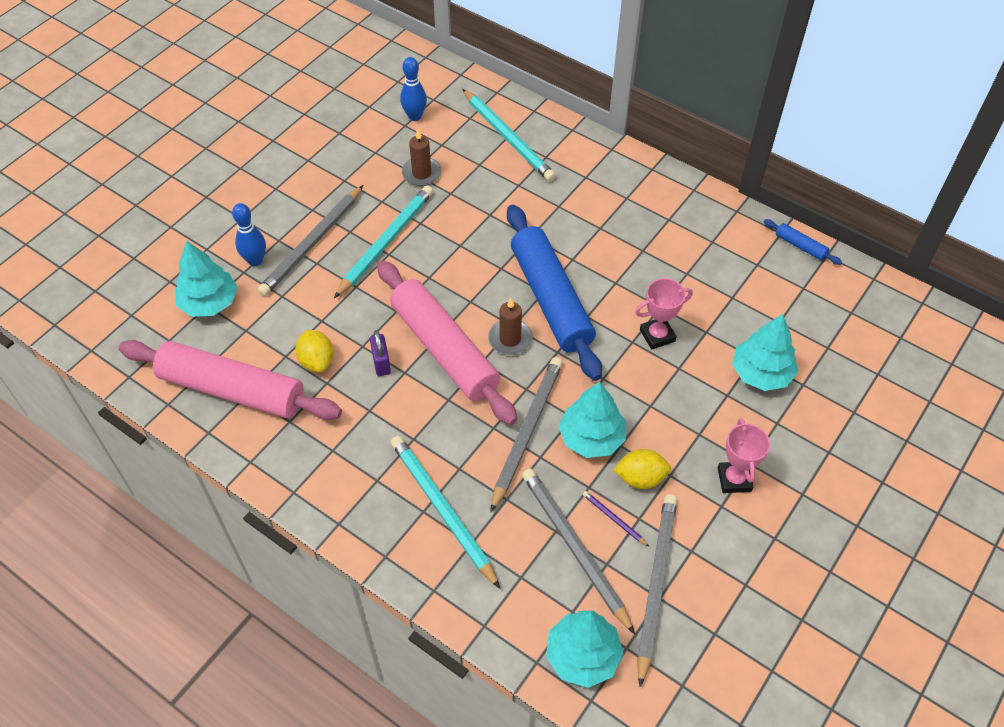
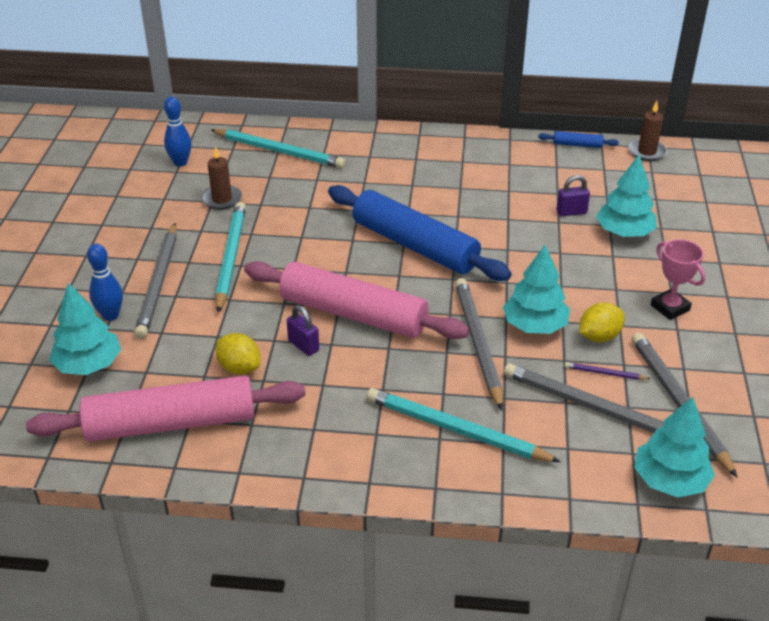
camera: 30 degrees left, 15 degrees down
(510, 339) = (404, 285): brown candle -> brown candle (647, 152)
(657, 335) = (523, 238): pink trophy -> none
(727, 326) = (571, 212): none -> purple padlock

